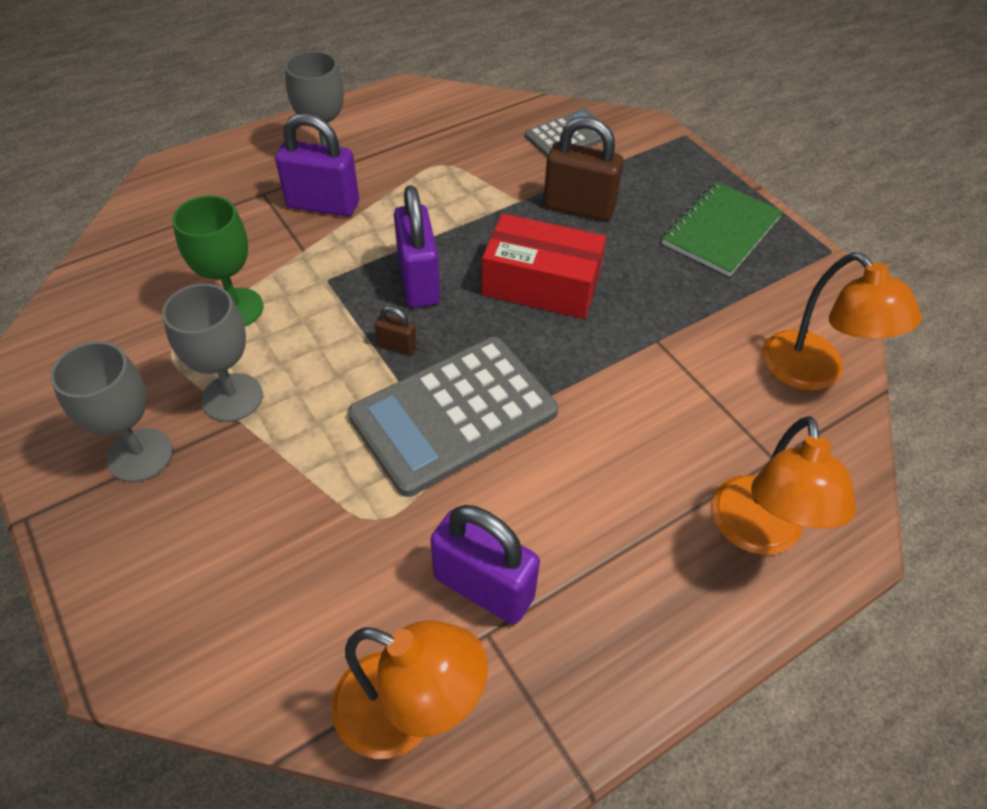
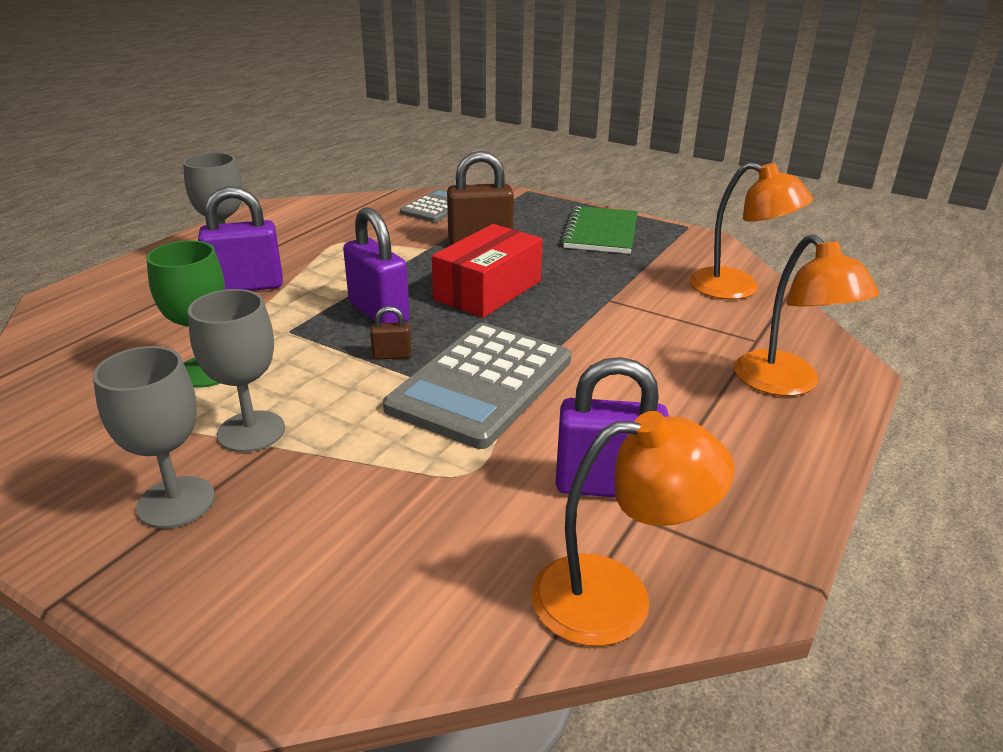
camera: 25 degrees left, 20 degrees down
(541, 285) = (488, 290): red box -> red box turned 45 degrees counterclockwise

